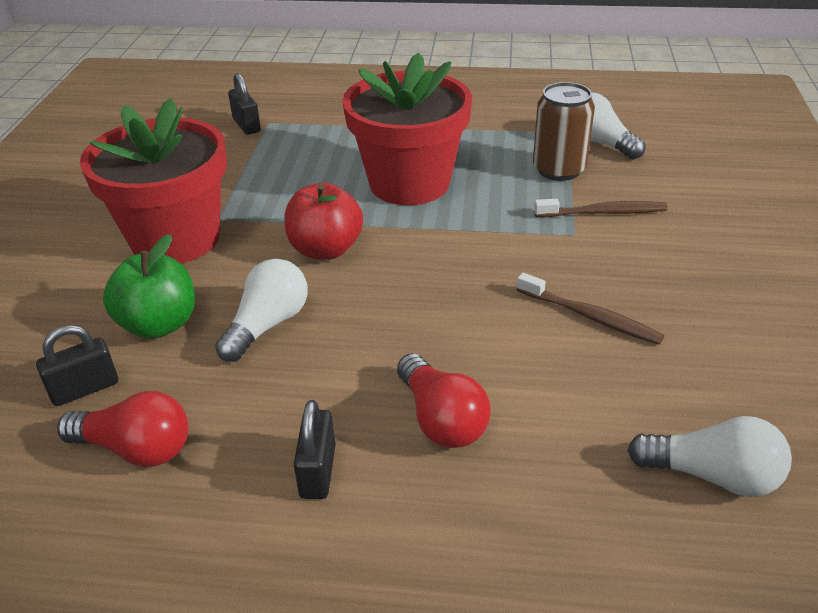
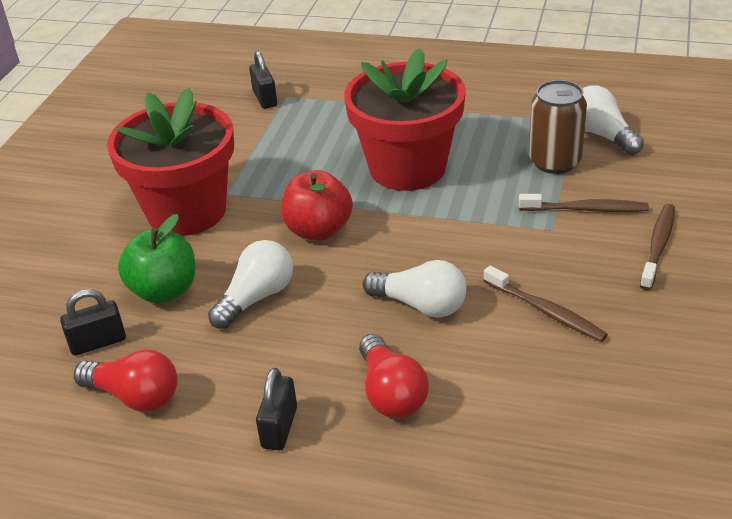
camera: 10 degrees right, 0 degrees up
(686, 243) = (658, 246): none -> brown toothbrush
(712, 476) = (614, 461): white light bulb -> white light bulb (421, 305)

